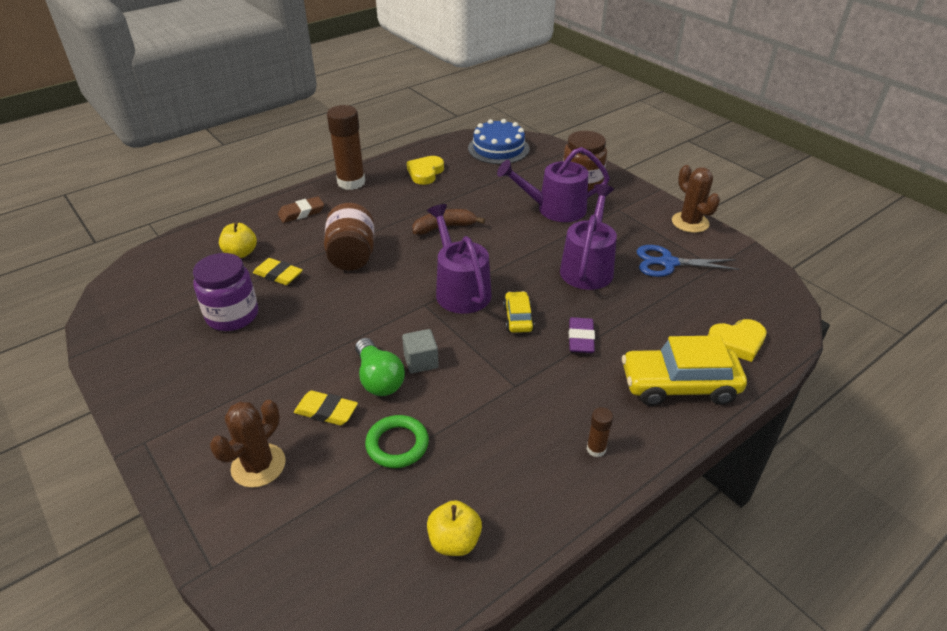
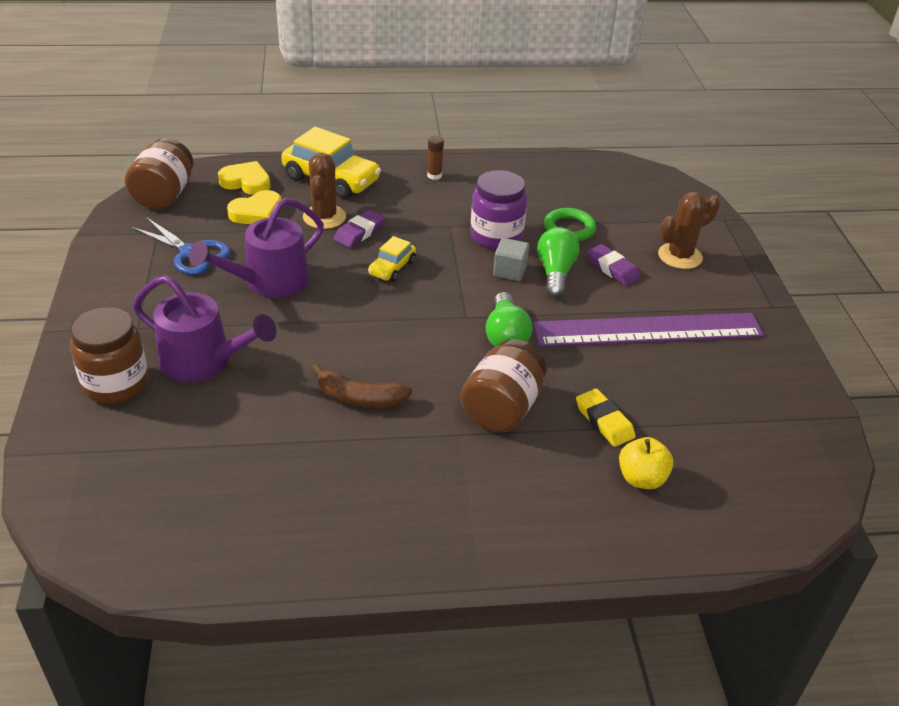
camera: 150 degrees left, 0 degrees up
(232, 315) = (673, 390): purple jar -> purple jar (496, 236)
(268, 358) = (648, 330): none -> purple ruler
(301, 213) = (529, 518): brown eraser -> none
(326, 411) = (612, 268): yellow eraser -> purple eraser
(351, 182) = (417, 551): brown glue stick -> none
(383, 303) = (505, 335): none -> green light bulb
(425, 173) = (290, 514): yellow heart -> yellow heart (257, 213)
(454, 541) = (565, 175): yellow apple -> none
(460, 289) = (417, 316): purple watering can -> none
(498, 148) = (124, 514): blue cake -> none
(690, 222) = (96, 278): brown cactus -> brown cactus (324, 217)
(767, 297) = (164, 195): none -> brown jar

